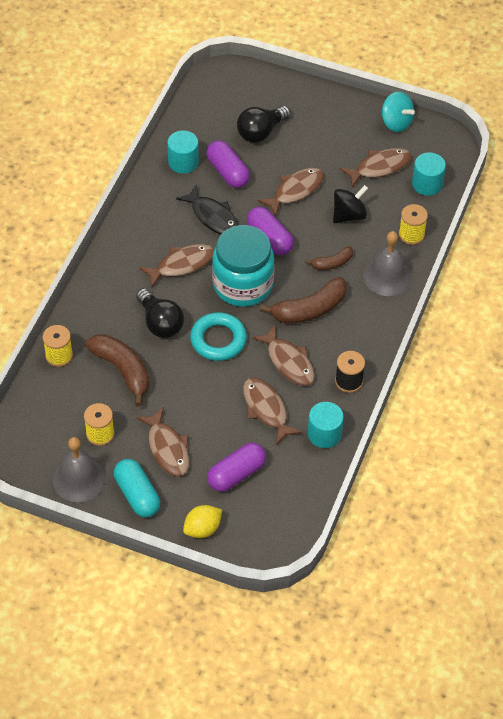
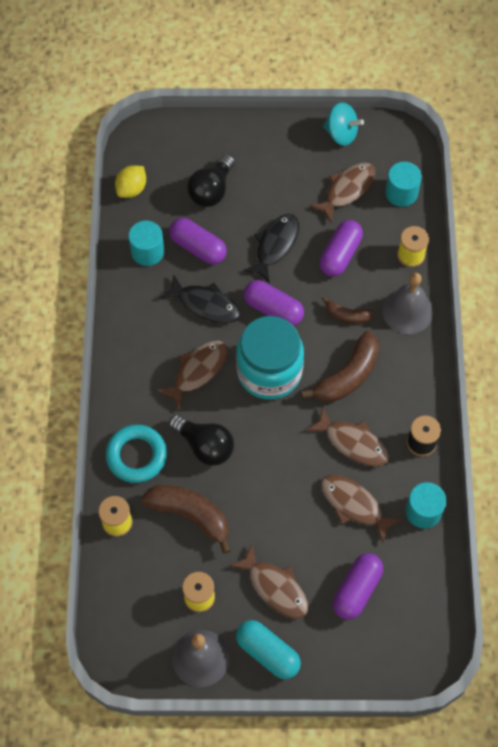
camera: 20 degrees left, 10 degrees up
(202, 529) = (350, 666): yellow lemon -> yellow lemon (132, 189)
(218, 340) = (272, 444): turquoise ring -> turquoise ring (136, 456)
(295, 191) = (275, 245): brown fish -> black fish
(332, 263) = (347, 315): brown banana -> brown banana turned 60 degrees clockwise
(349, 215) = (340, 255): black spinning top -> purple capsule

